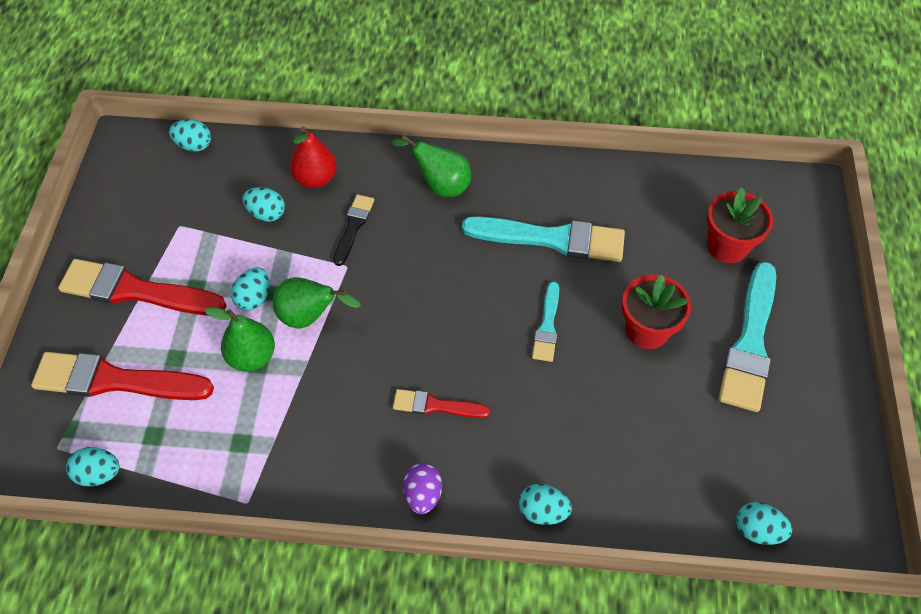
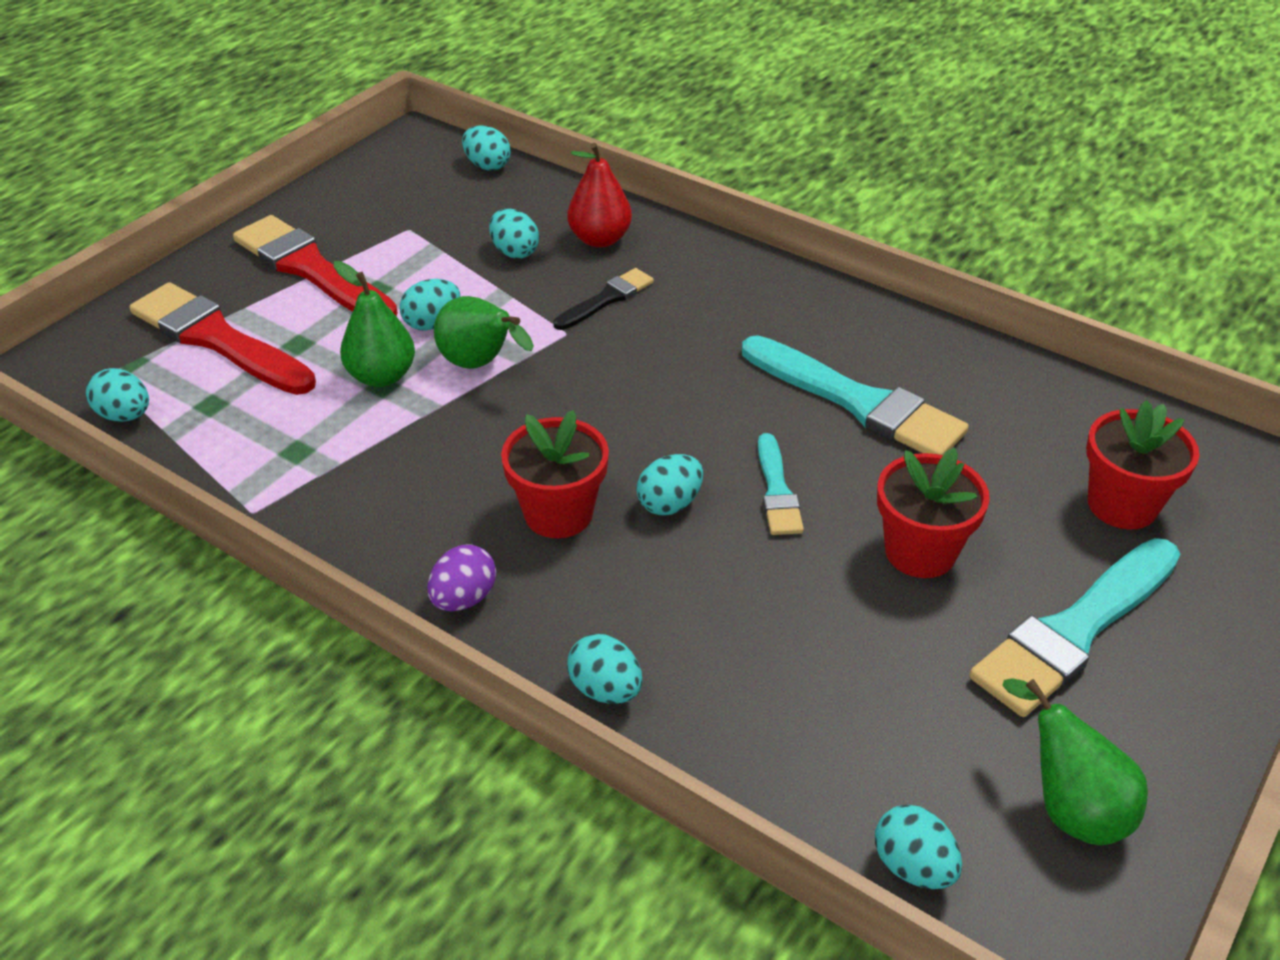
camera: 30 degrees right, 15 degrees down
(436, 406) = (558, 513): red brush -> red flower pot
(440, 185) = (750, 297): green pear -> green pear (1069, 807)
(494, 366) = (669, 504): none -> turquoise egg
(547, 326) = (777, 491): turquoise brush -> turquoise brush turned 45 degrees counterclockwise

